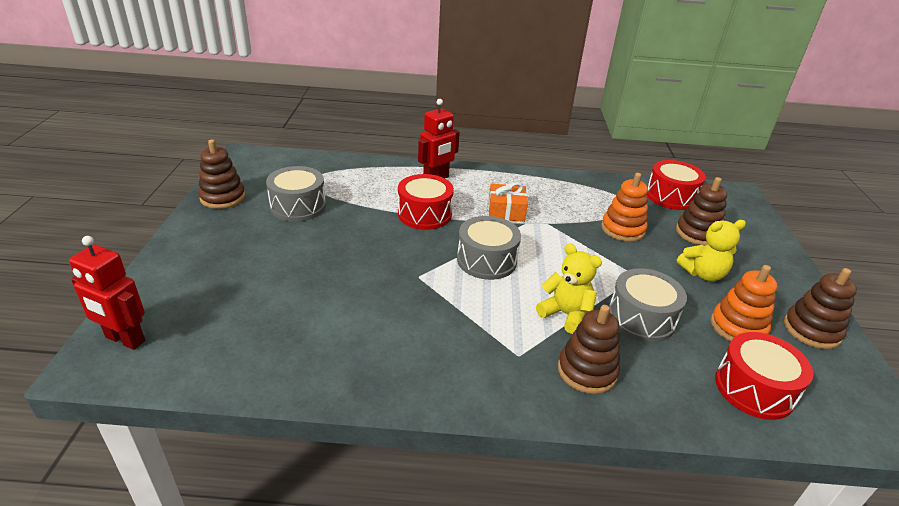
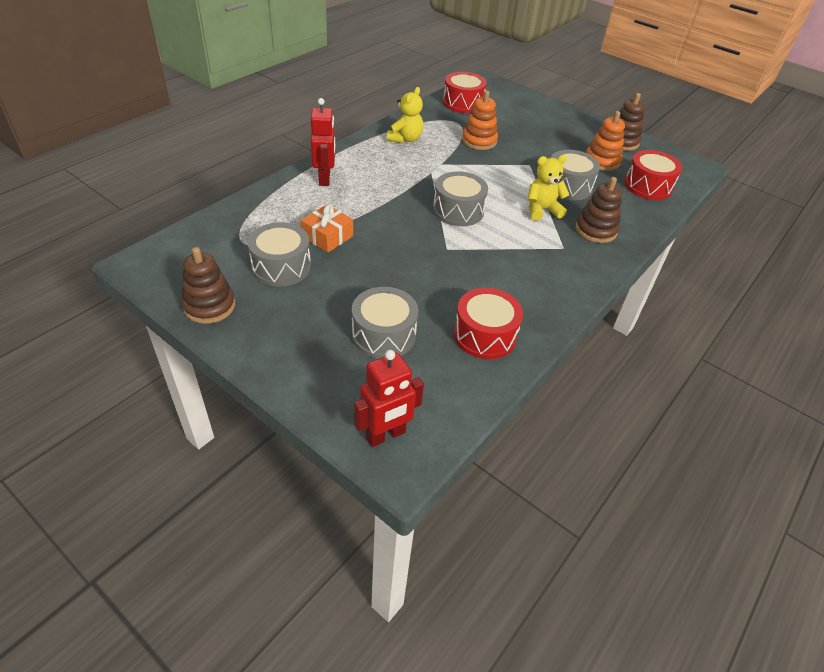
camera: 55 degrees left, 10 degrees up
(256, 288) = (384, 335): none -> grey drum
(424, 214) = (370, 208): red drum -> red drum (484, 335)
(506, 211) = (407, 171): orange gift -> orange gift (327, 236)
(697, 233) = (510, 119): brown stacking toy -> none
(703, 274) = (549, 142): yellow teddy bear -> yellow teddy bear (405, 139)

